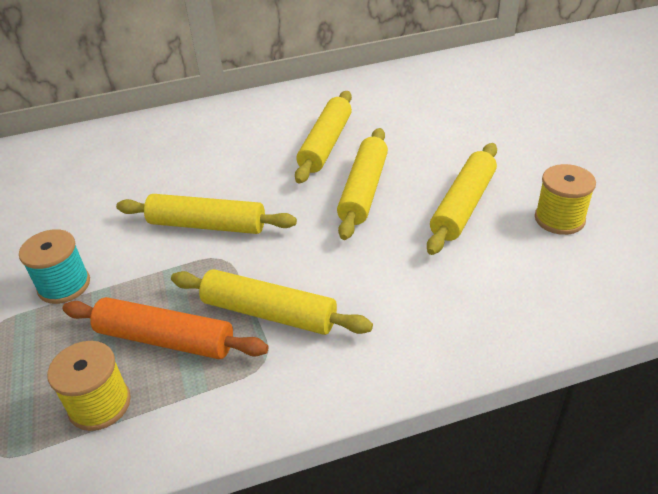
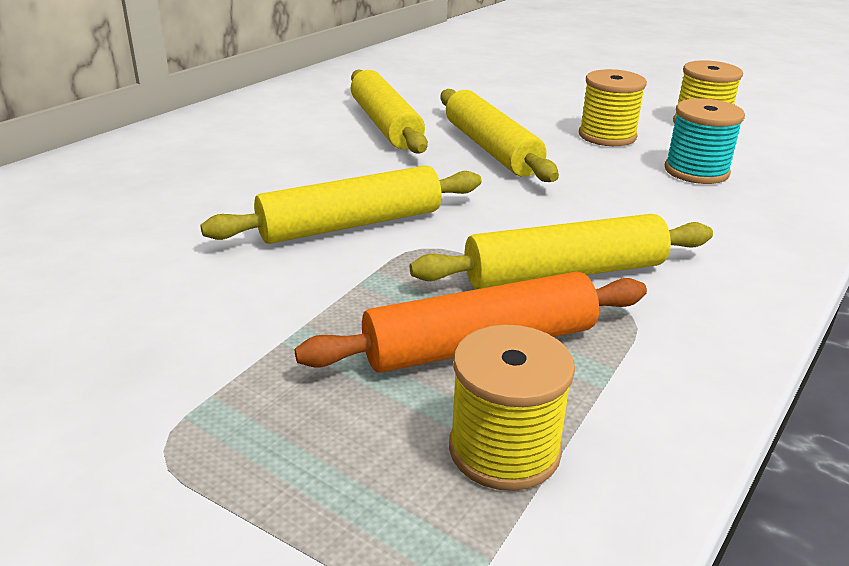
camera: 40 degrees left, 10 degrees down
(64, 285) = (224, 351): turquoise spool -> turquoise spool (696, 171)
(463, 206) = (607, 136): yellow rolling pin -> yellow spool

